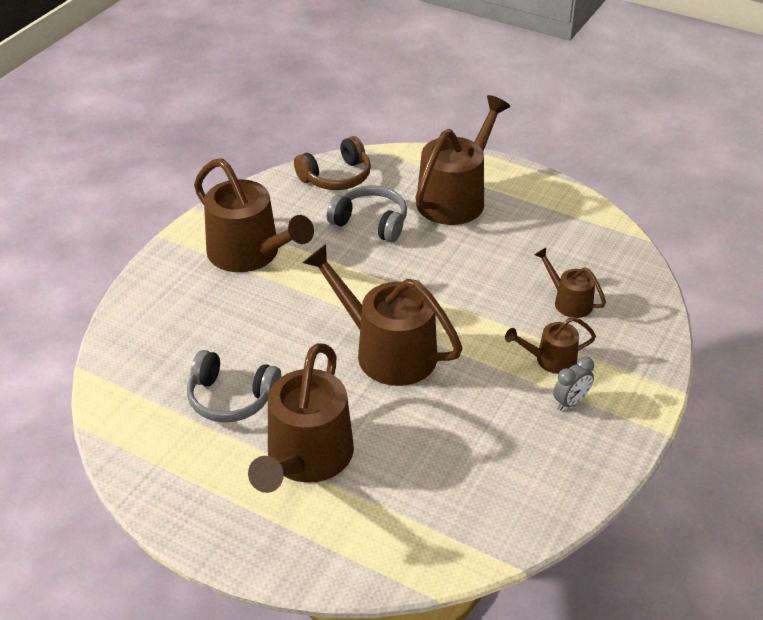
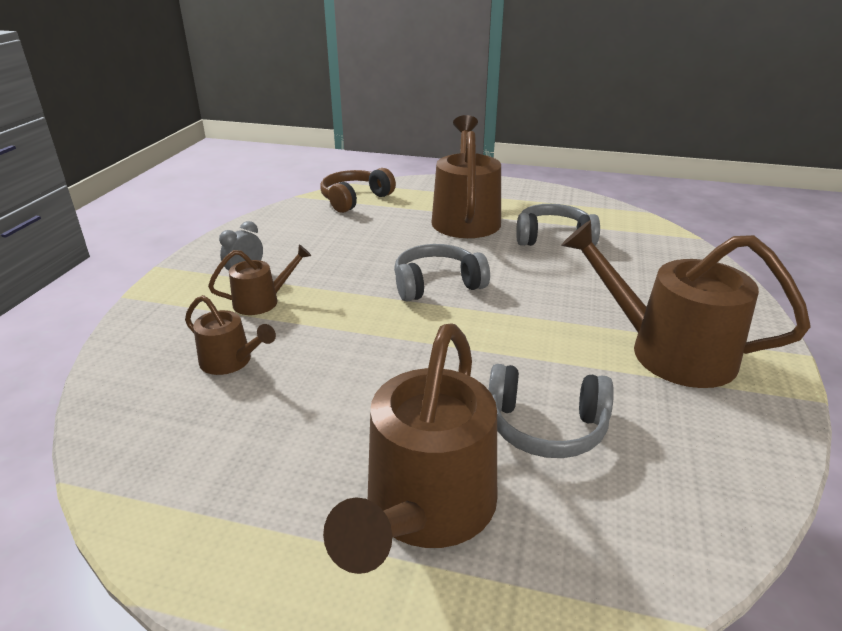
camera: 165 degrees right, 10 degrees down
(336, 177) = (672, 512): brown headphones -> brown headphones (355, 199)
(387, 351) = (437, 284): brown watering can -> grey headphones

